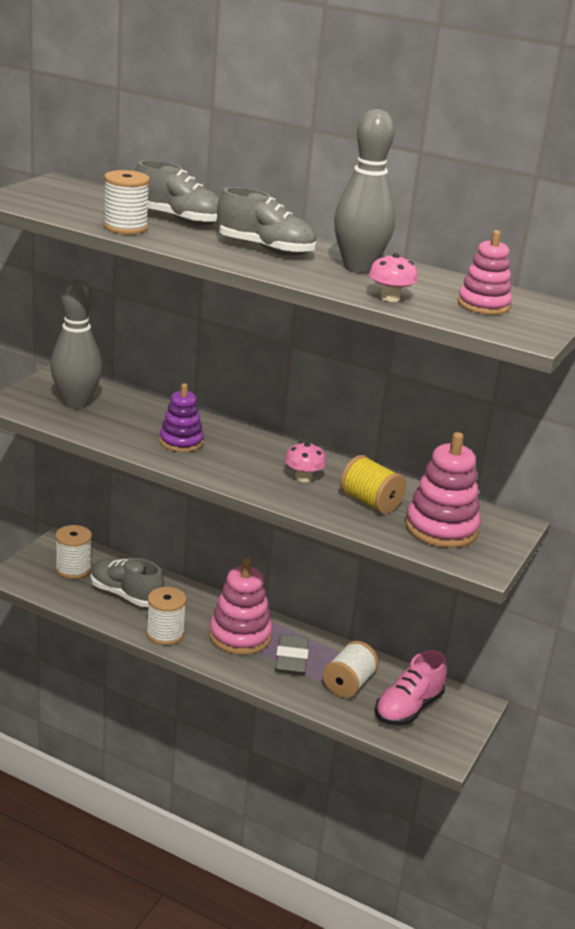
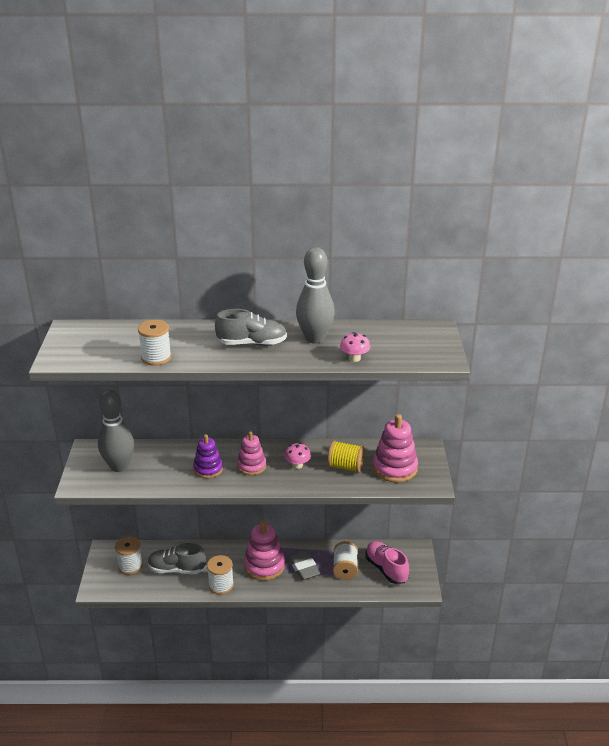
camera: 25 degrees left, 5 degrees up
(178, 220) = (178, 336): grey shoe -> none
(408, 708) = (386, 569): pink shoe -> pink shoe turned 135 degrees clockwise
(483, 305) = (403, 343): pink stacking toy -> pink stacking toy (251, 466)

